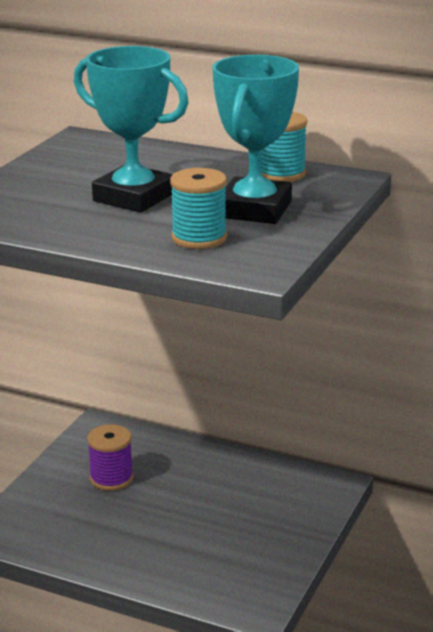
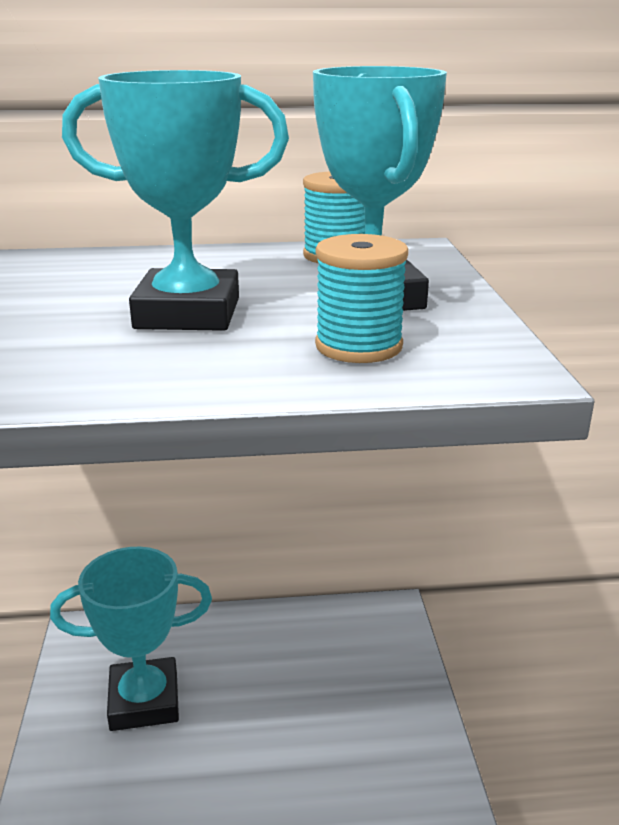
camera: 30 degrees left, 0 degrees up
(111, 478) = (144, 701): purple spool -> turquoise trophy

